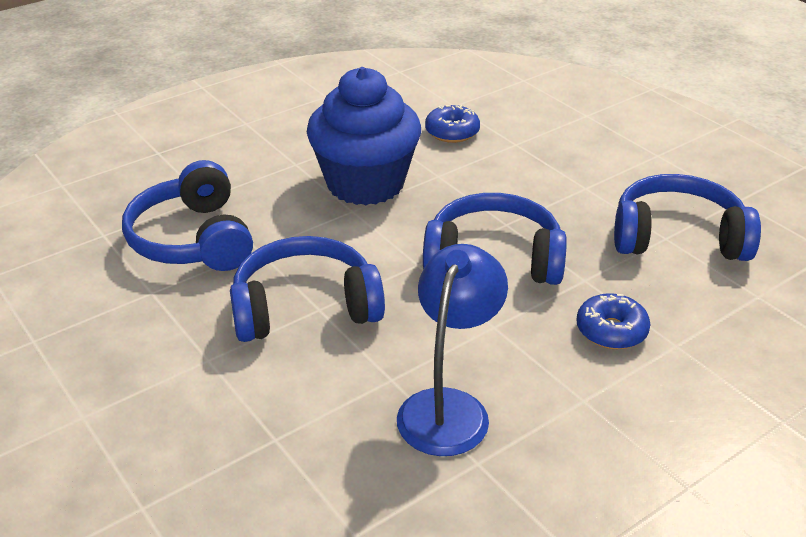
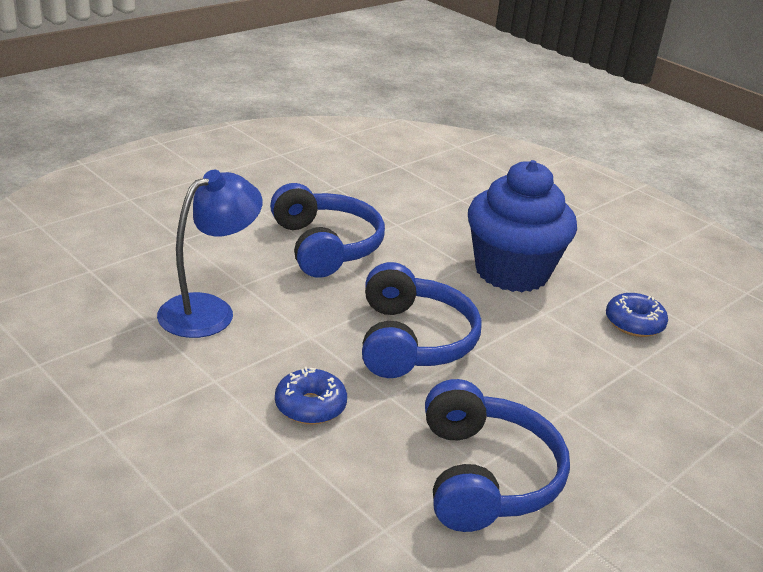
camera: 80 degrees right, 5 degrees down
(193, 239) = (402, 198): blue headphones -> none
(449, 407) = (209, 310): blue lamp -> blue lamp turned 60 degrees counterclockwise

